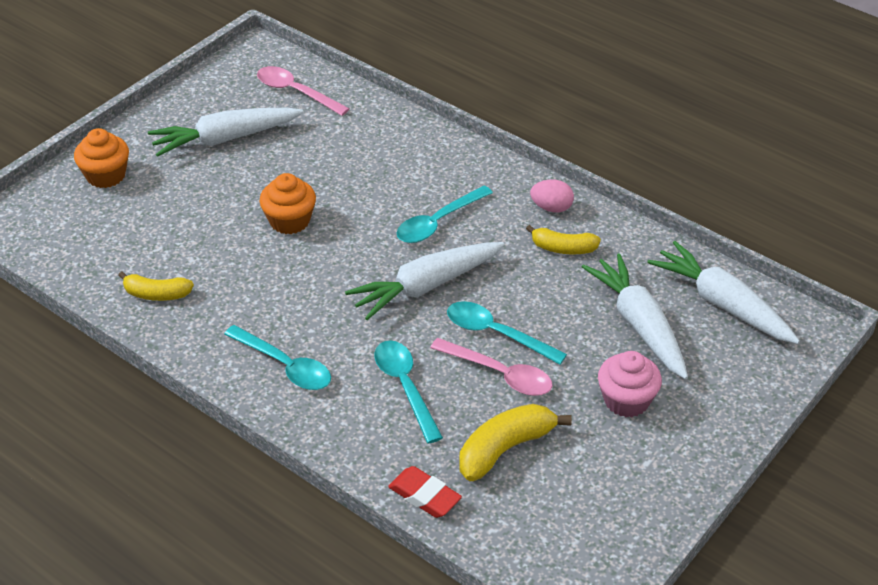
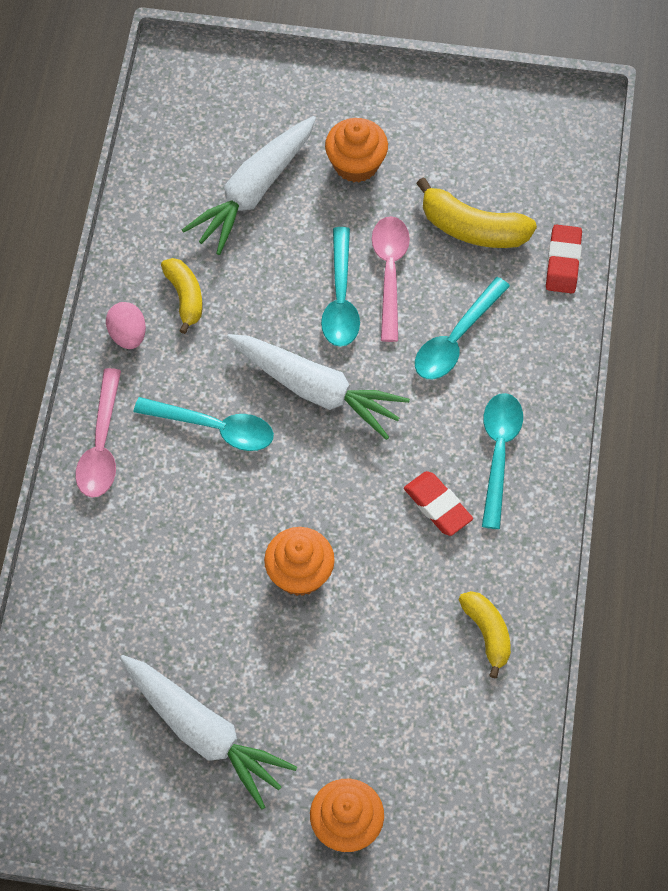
camera: 120 degrees left, 20 degrees up
(274, 311) = (437, 506): none -> red eraser
(296, 92) = (69, 709): pink spoon -> pink spoon (101, 445)
(626, 400) = (356, 164): pink cupcake -> orange cupcake
(722, 304) = (184, 138): white carrot -> none

